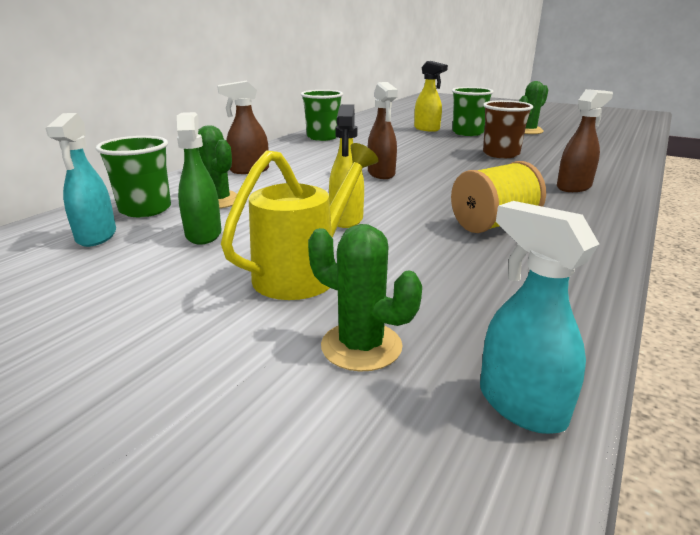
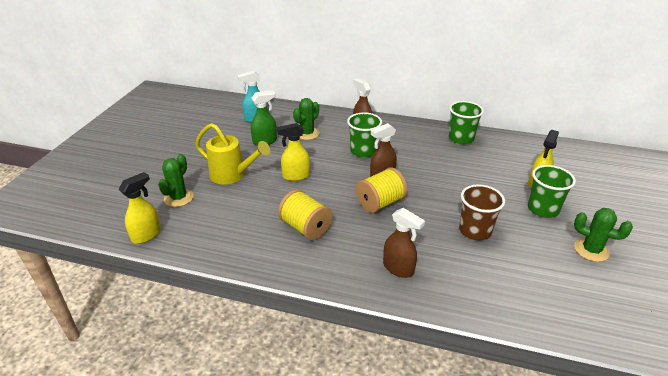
camera: 75 degrees right, 10 degrees up
(145, 209) = (288, 119): green cup -> green cup (363, 151)
(441, 181) = (380, 203): none -> yellow spool
(520, 405) = (146, 235): turquoise spray bottle -> yellow spray bottle

